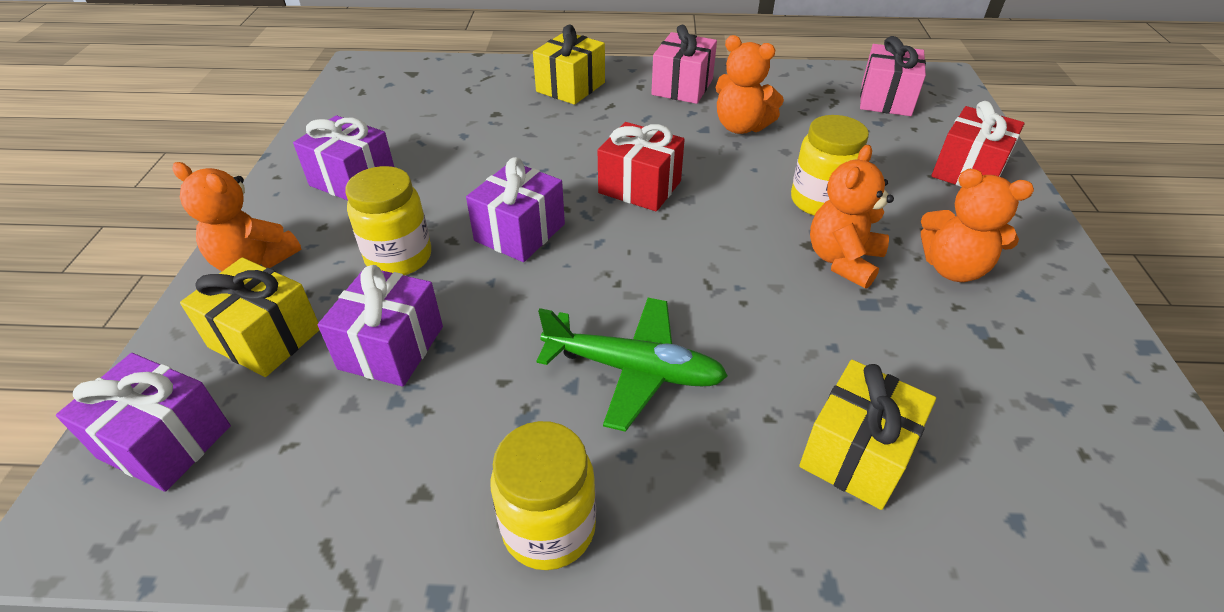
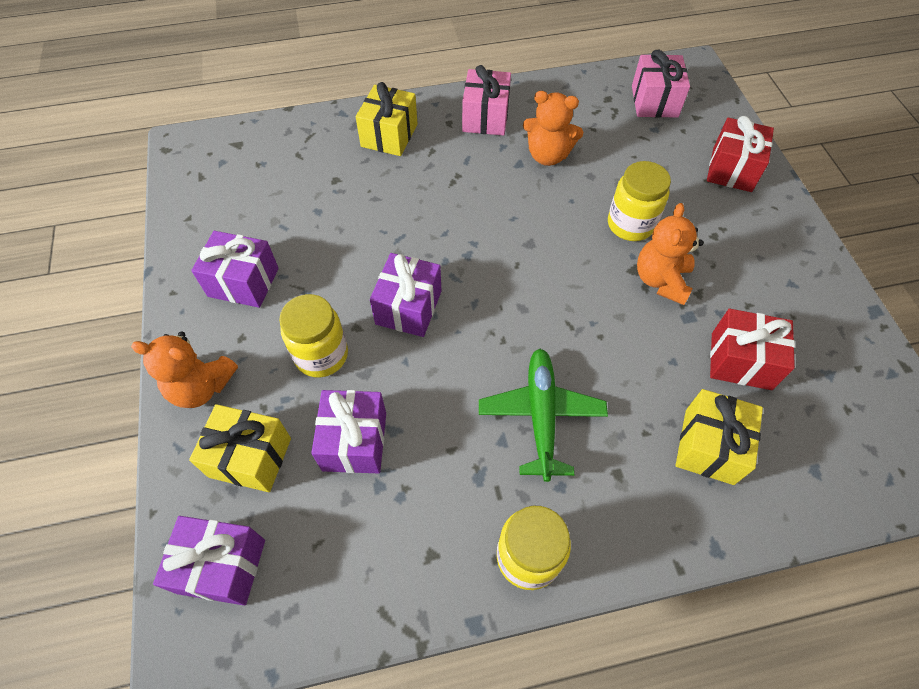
camera: 15 degrees left, 15 degrees up
(633, 369) = (541, 416): green plane -> green plane turned 90 degrees counterclockwise
(640, 187) = (487, 239): red gift -> red gift (741, 361)
(953, 268) = (739, 270): orange teddy bear -> none

